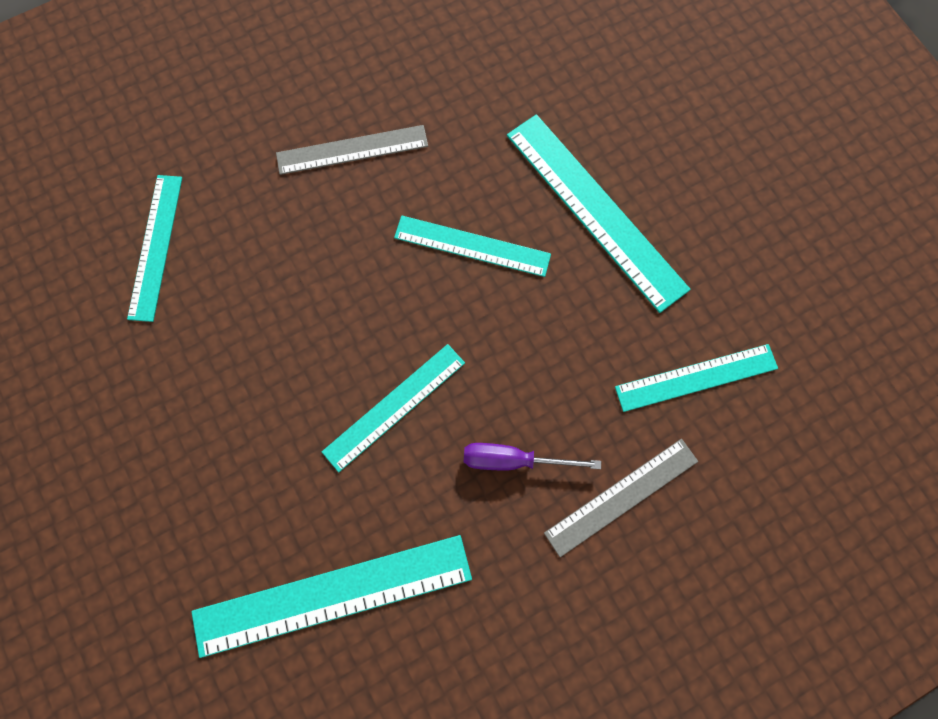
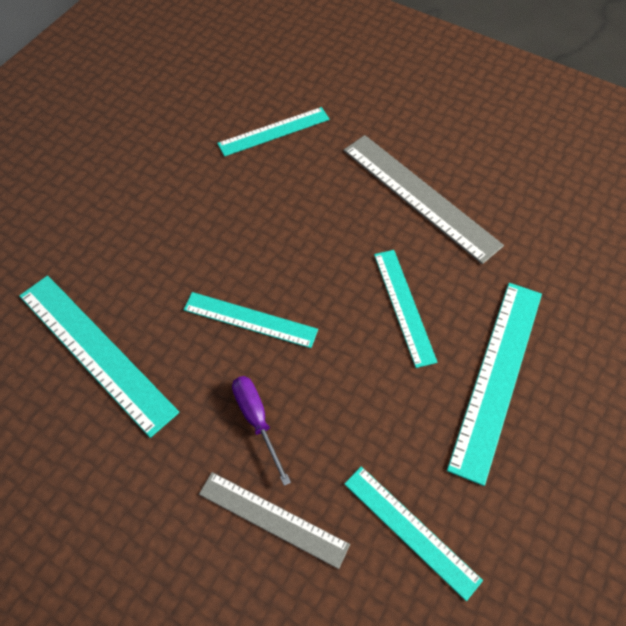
camera: 60 degrees right, 15 degrees down
(352, 150) = (419, 196): grey ruler -> grey ruler, size x1.57

